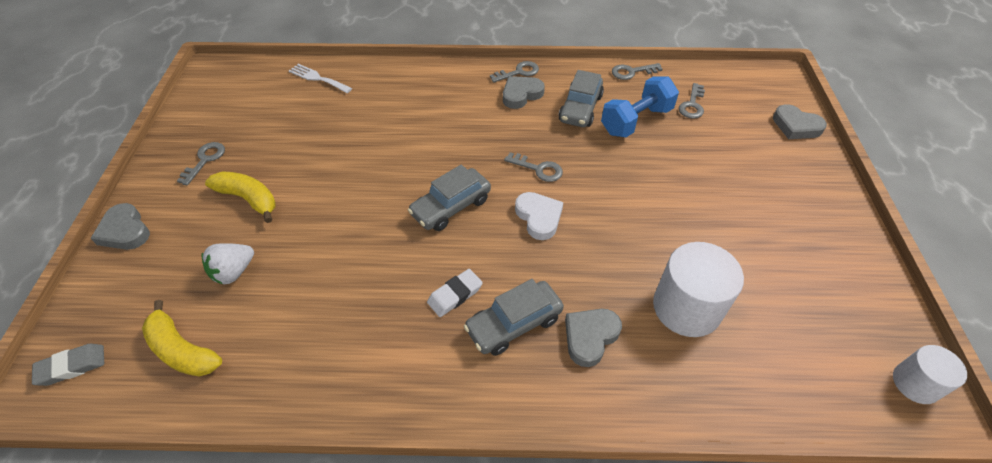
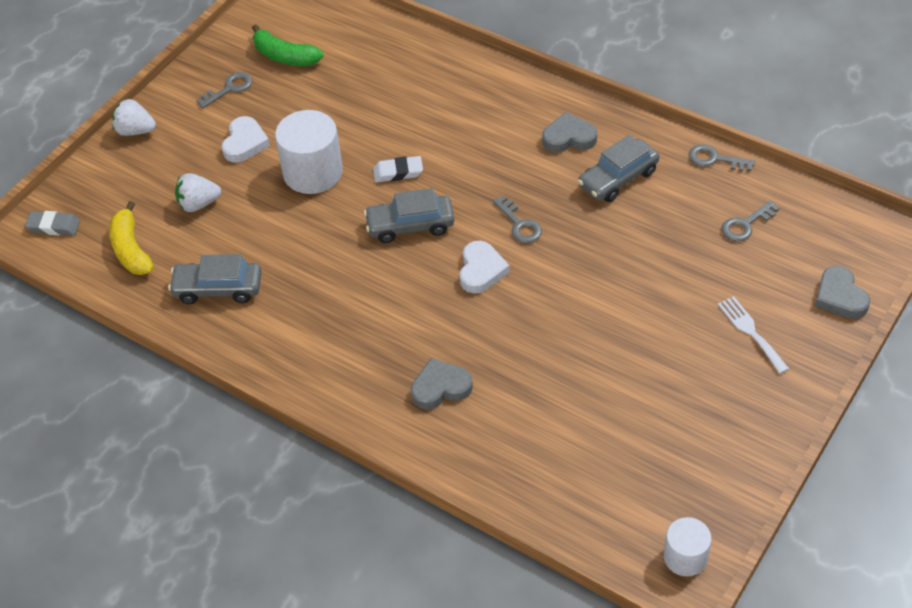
camera: 35 degrees right, 0 degrees up
(125, 231) = (135, 131): grey heart -> white strawberry
(243, 118) = (285, 56): none -> green banana
(249, 199) = (245, 143): yellow banana -> white heart
(318, 78) = (379, 37): white fork -> white fork (750, 332)
(455, 295) = (357, 303): white eraser -> white eraser (398, 172)
(514, 324) = (387, 348): grey car -> grey car (218, 289)
(518, 72) = (588, 110): grey key -> none
(636, 121) = (665, 216): blue dumbbell -> none
(686, 307) = (544, 406): white cylinder -> white cylinder (313, 172)

